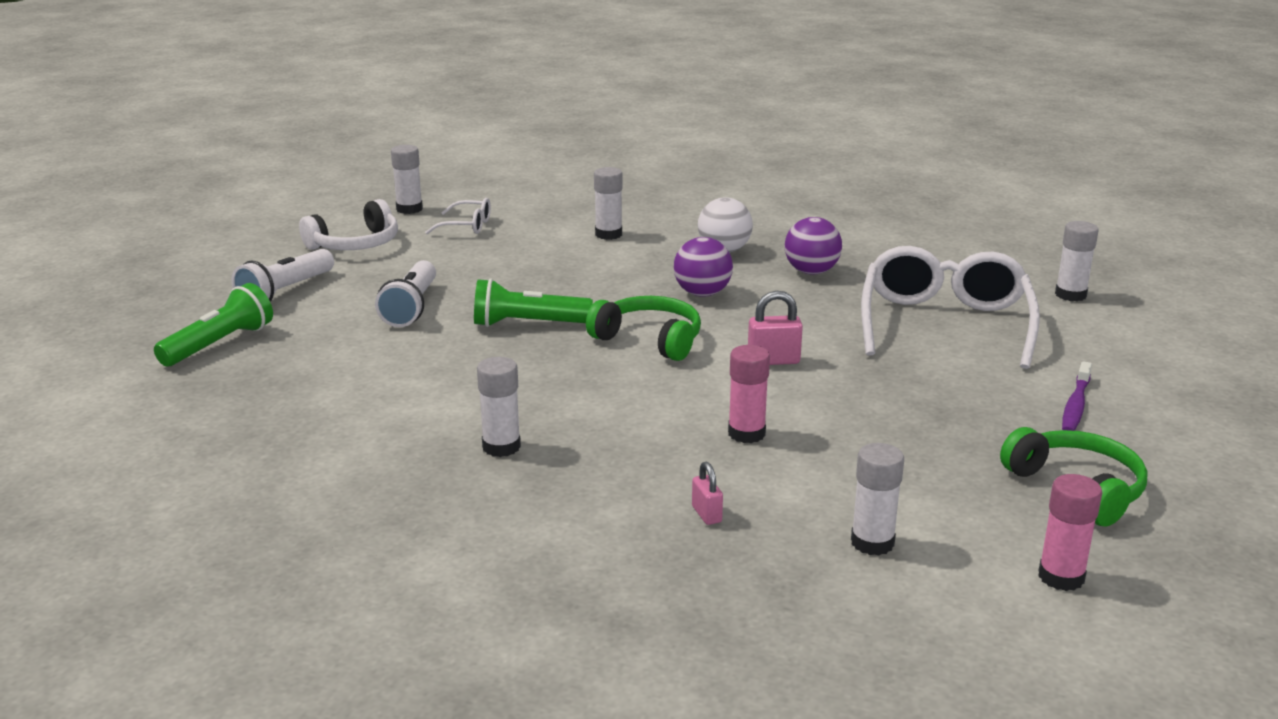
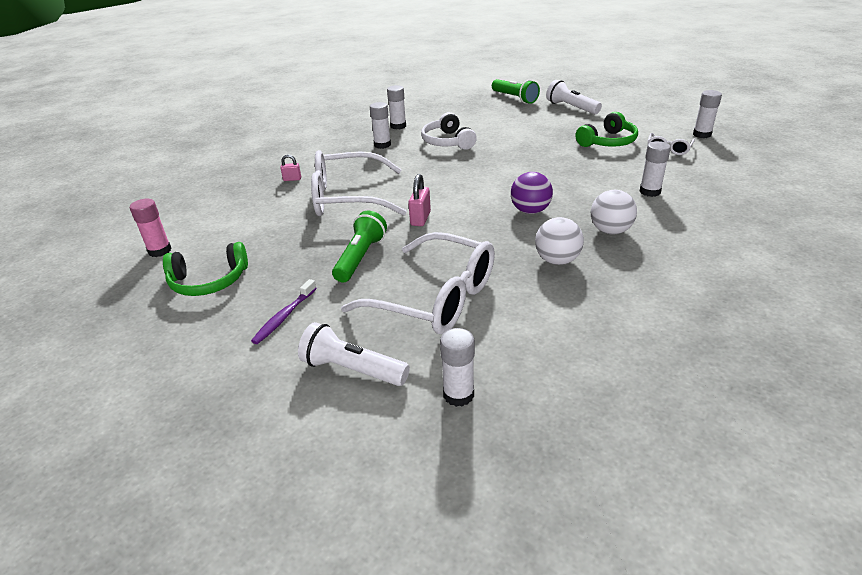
camera: 110 degrees right, 10 degrees up
(355, 244) = (637, 121): white headphones -> white headphones (447, 142)
(411, 307) = (540, 132): white flashlight -> white flashlight (353, 369)
(528, 324) = (506, 157): green flashlight -> green flashlight (360, 257)
(649, 340) = (469, 186): green headphones -> green headphones (608, 142)
(746, 433) = (348, 198): pink glue stick -> white glasses
(811, 272) = (557, 260): purple ball -> white ball
(872, 543) = (234, 211): white glue stick -> white glue stick (398, 126)
(1075, 405) = (284, 316): purple toothbrush -> purple toothbrush turned 105 degrees counterclockwise

